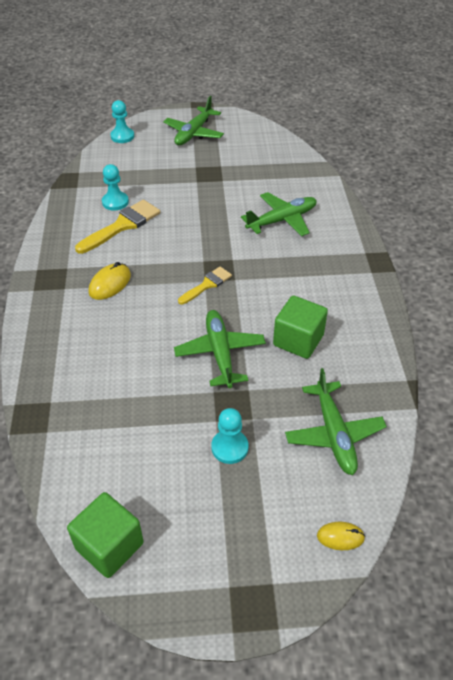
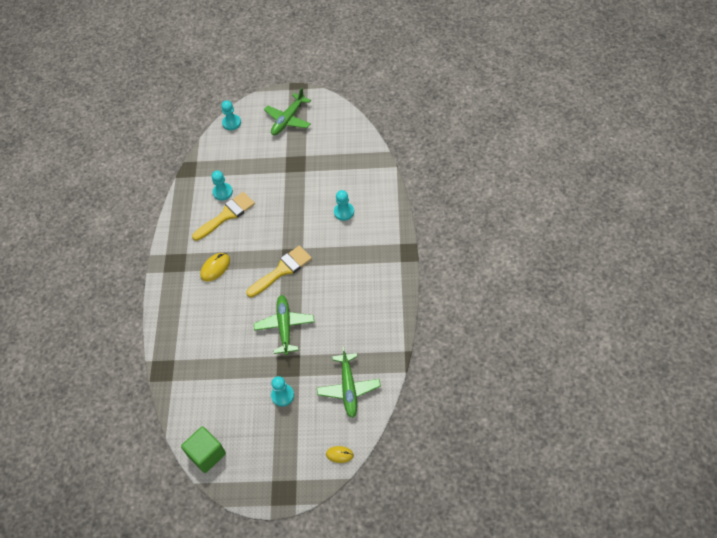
camera: 10 degrees right, 10 degrees up
(207, 285) = (282, 270): yellow brush -> yellow brush, size x1.65
(281, 220) = (344, 212): green plane -> turquoise pawn
(298, 340) = (338, 318): green cube -> none

